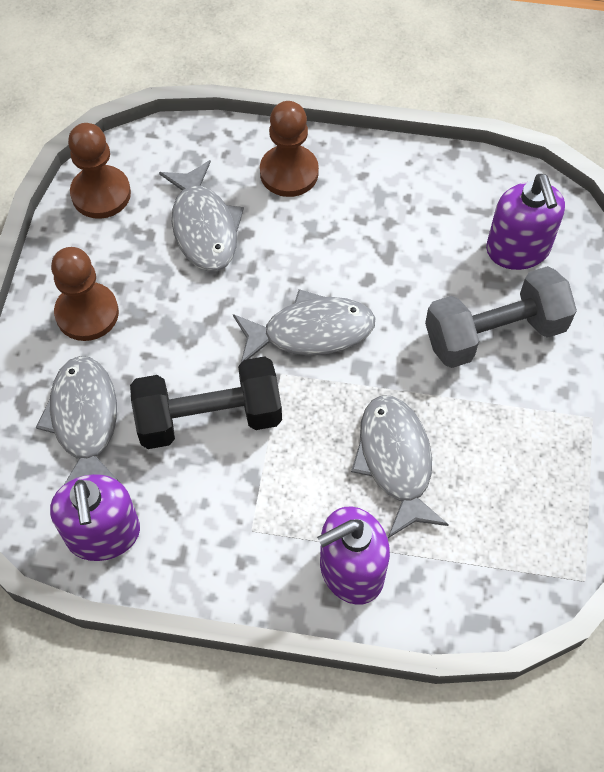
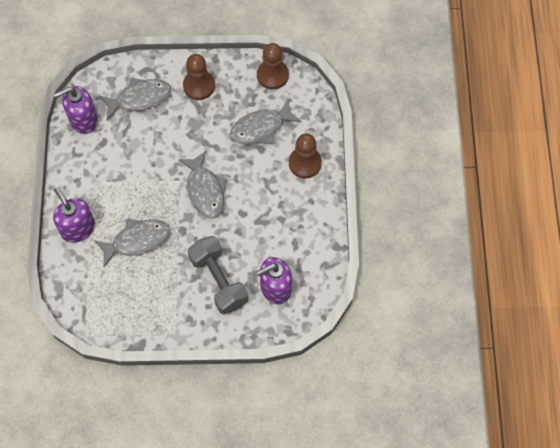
camera: 80 degrees right, 5 degrees up
(209, 418) = (149, 152): black dumbbell -> none

